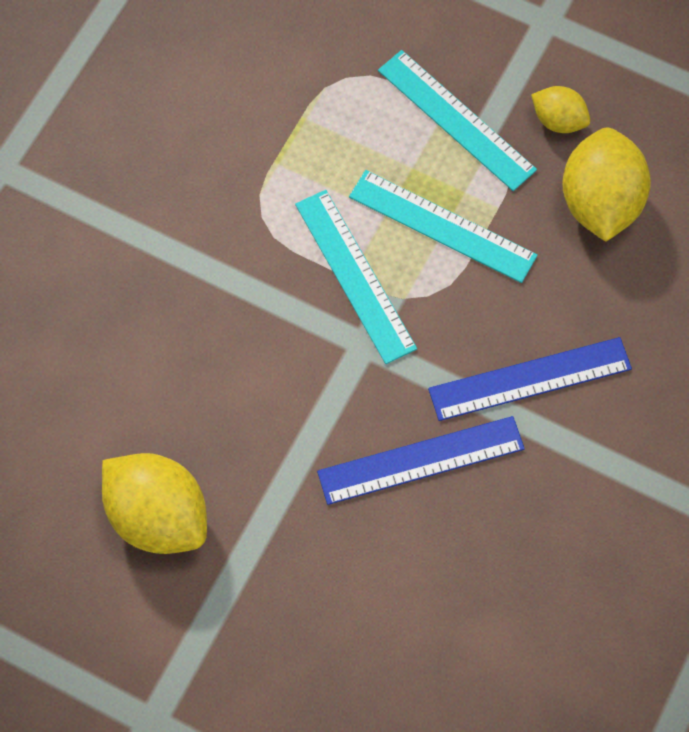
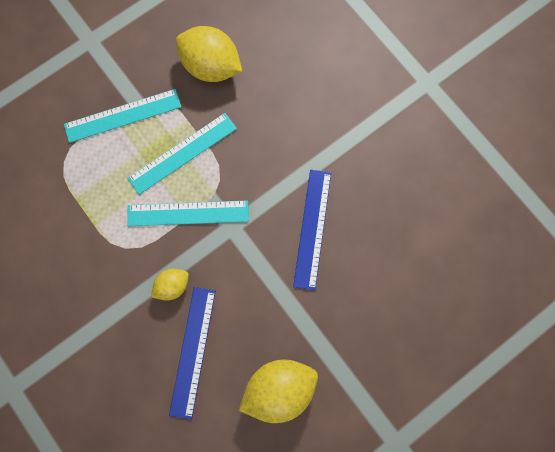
camera: 65 degrees left, 10 degrees up
(530, 379) = (293, 151): blue ruler -> blue ruler (192, 351)
(558, 120) = (152, 64): yellow lemon -> yellow lemon (172, 286)

